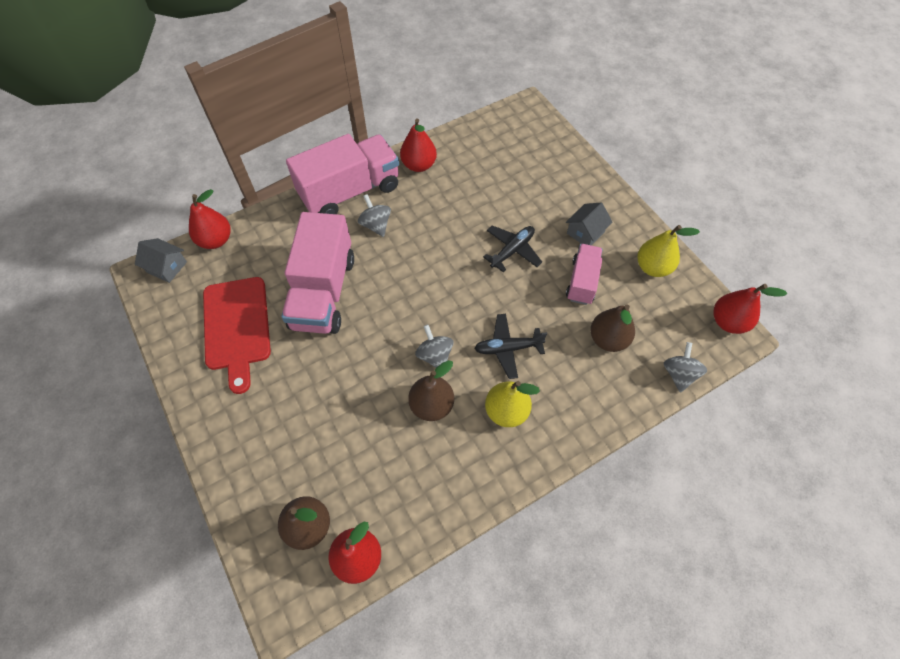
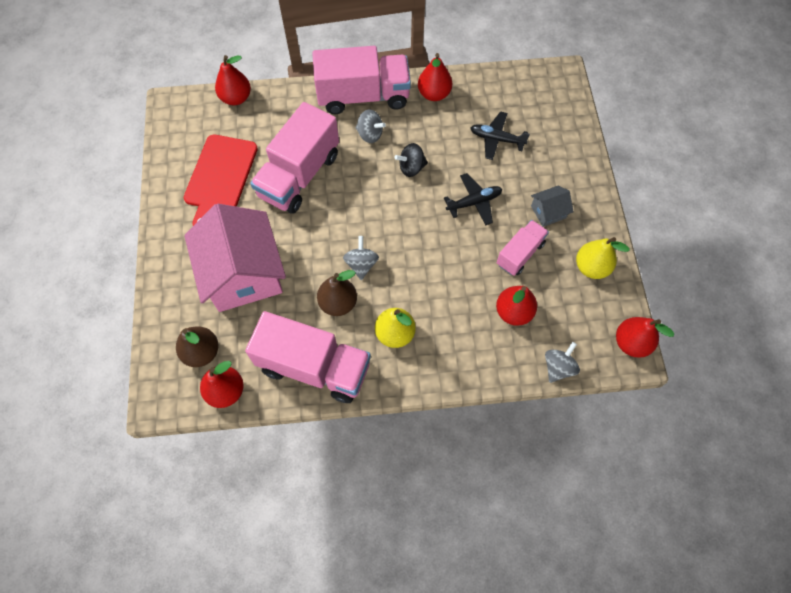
camera: 25 degrees right, 5 degrees up
(167, 267) = (189, 106): grey house -> none
(313, 418) = (243, 274): none -> pink house
(376, 225) = (370, 134): grey spinning top -> grey spinning top turned 120 degrees clockwise
(434, 241) = (411, 168): none -> black spinning top
(441, 485) = (314, 367): none -> pink truck
(508, 348) = (424, 284): black plane -> black plane (496, 139)
(608, 339) = (513, 312): brown pear -> red pear

